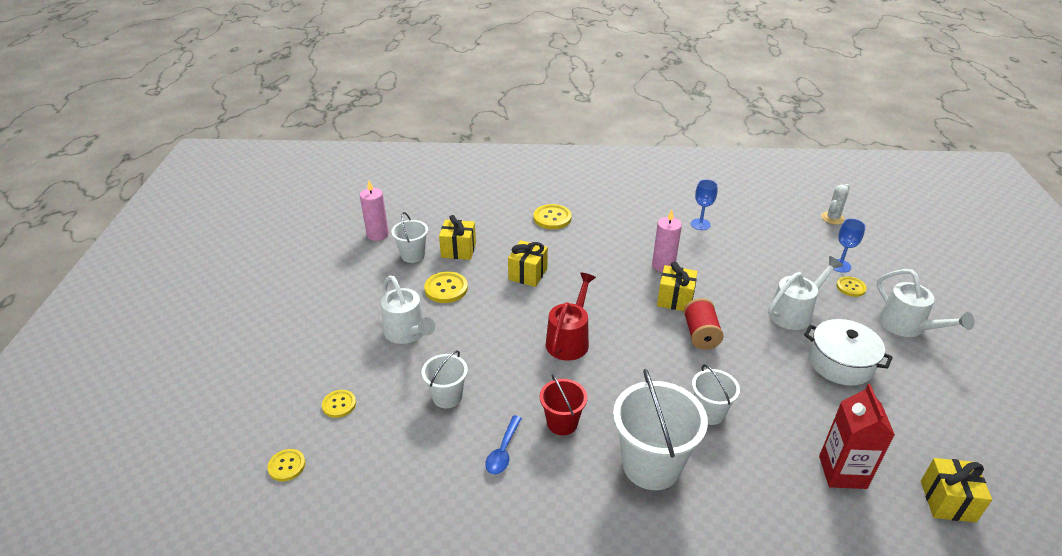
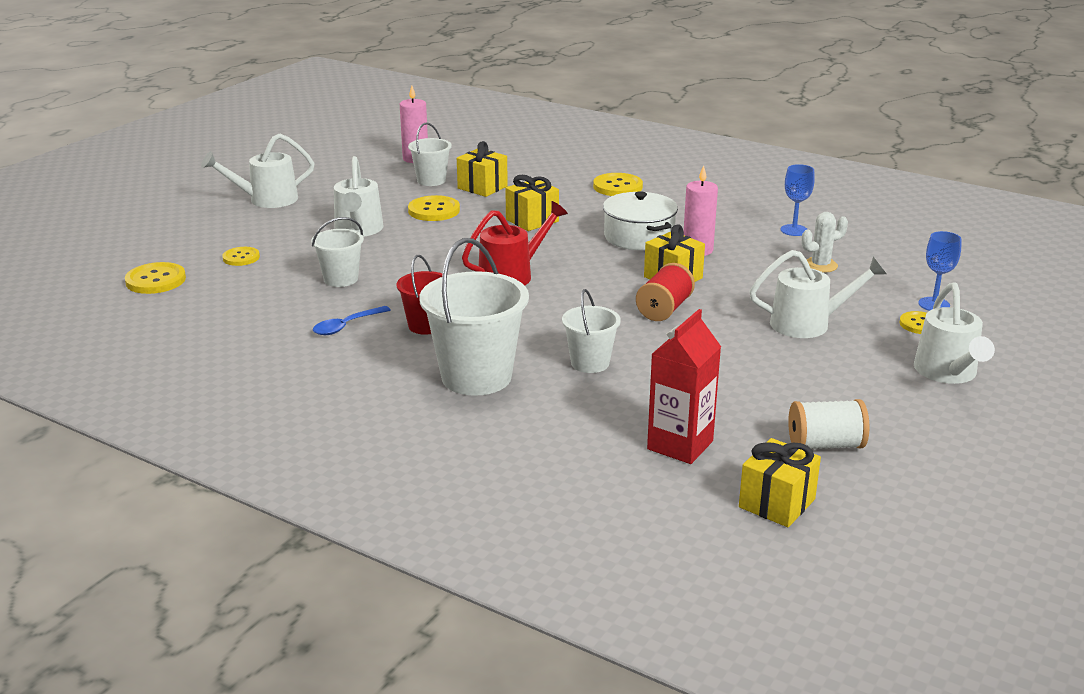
camera: 30 degrees right, 10 degrees down
(287, 466) = (156, 280): yellow button -> yellow button, size x1.55
(296, 324) = (266, 200): none -> white watering can
(832, 218) = (991, 265): white cactus -> white cactus (820, 265)
(840, 363) = (806, 374): white pot -> white pot (639, 237)
(915, 428) = (825, 445): none -> white spool

